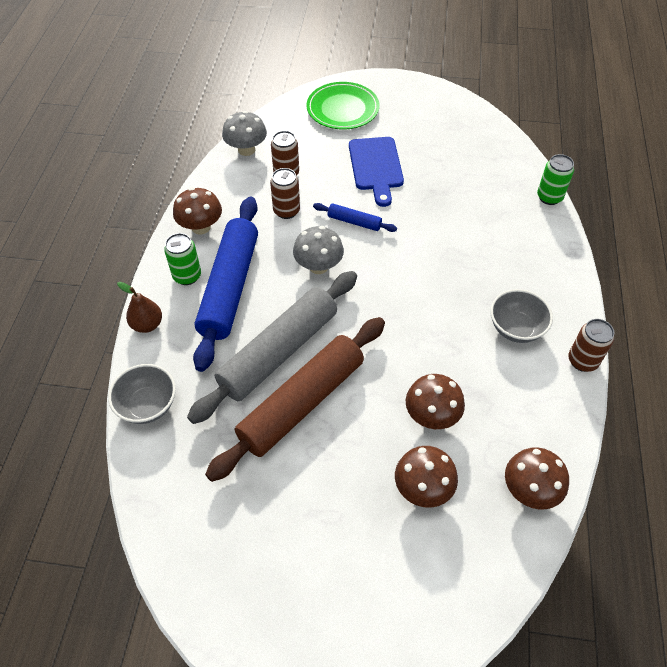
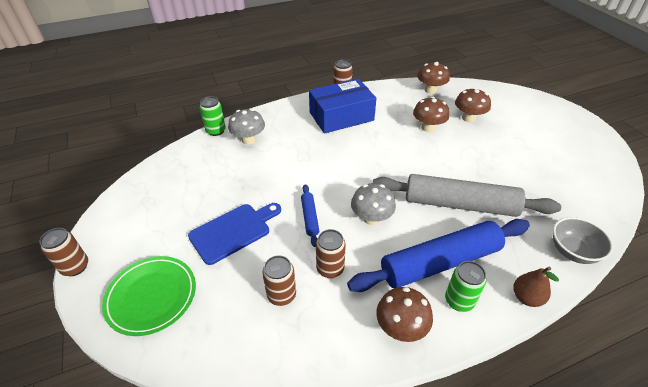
camera: 120 degrees left, 10 degrees down
(246, 150) = (265, 355): grey mushroom -> grey mushroom (248, 140)
(302, 403) = (479, 177): brown rolling pin -> none
(403, 78) = (75, 267): none -> brown can
(516, 328) = (341, 116): grey bowl -> blue box

